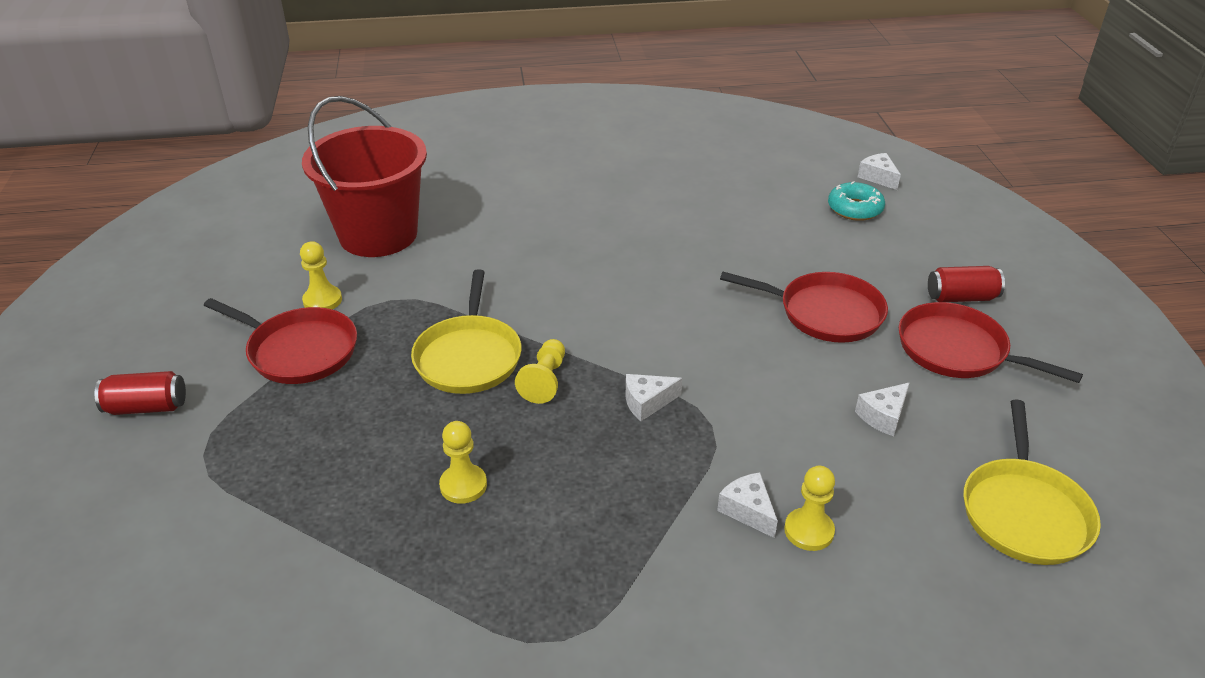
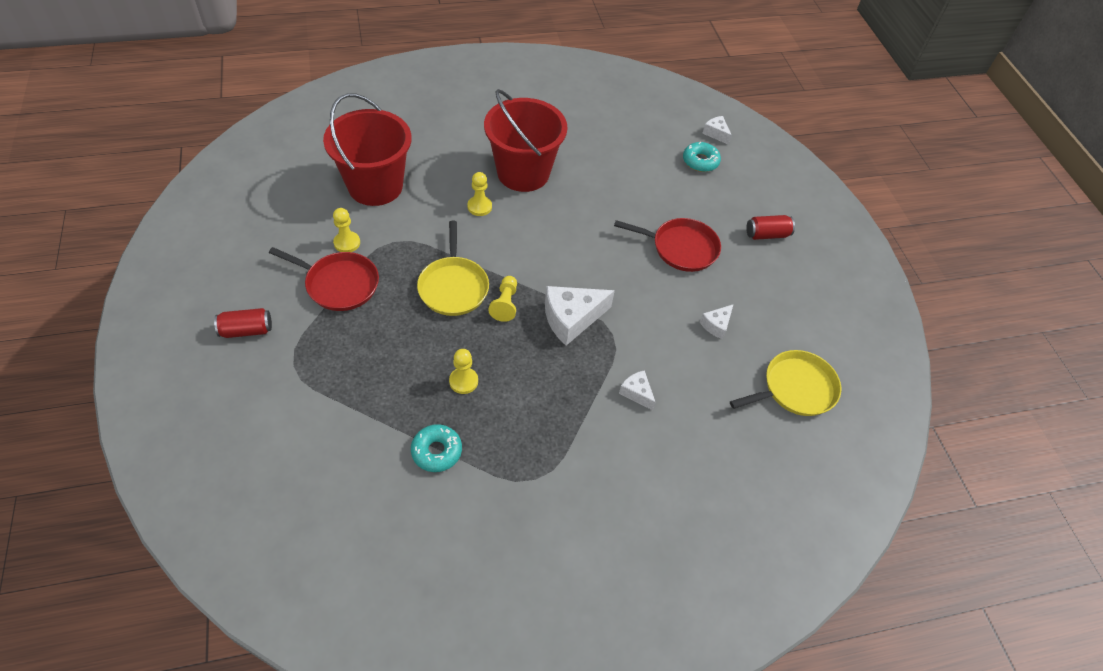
camera: 10 degrees left, 15 degrees up
(401, 589) = (436, 451): none -> turquoise donut
(592, 221) = (523, 173): none -> red bucket
(647, 402) = (571, 319): white cheese -> white cheese, size x1.90
(809, 531) = (672, 405): yellow pawn -> yellow pawn (479, 207)
(957, 350) = (762, 275): red pan -> none
(1024, 512) = (795, 388): yellow pan -> yellow pan turned 120 degrees counterclockwise

